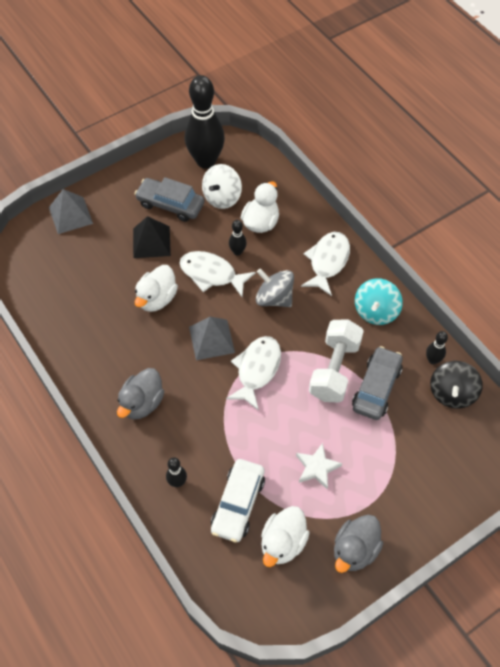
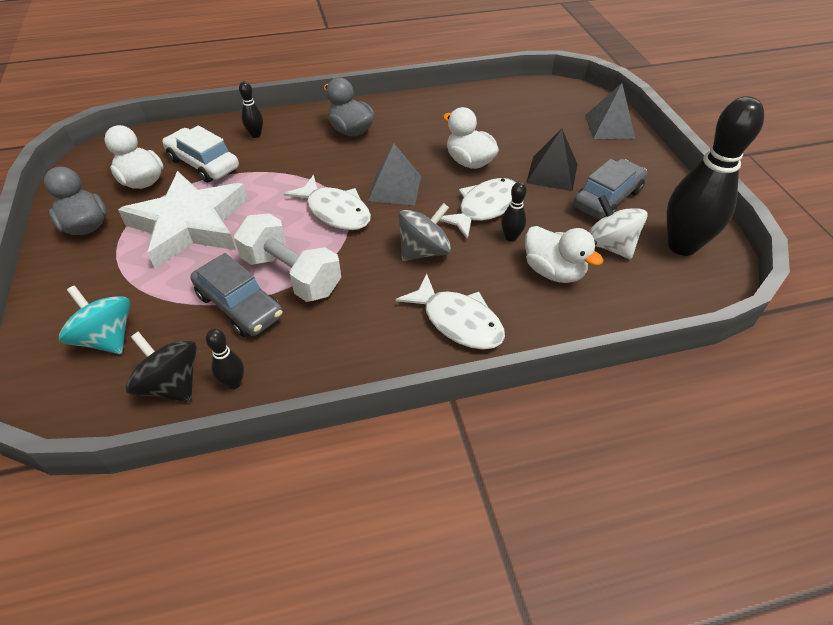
camera: 110 degrees right, 10 degrees down
(317, 467) = (190, 224): white star -> white star, size x2.25
(376, 311) = (349, 346): turquoise spinning top -> turquoise spinning top (107, 338)

